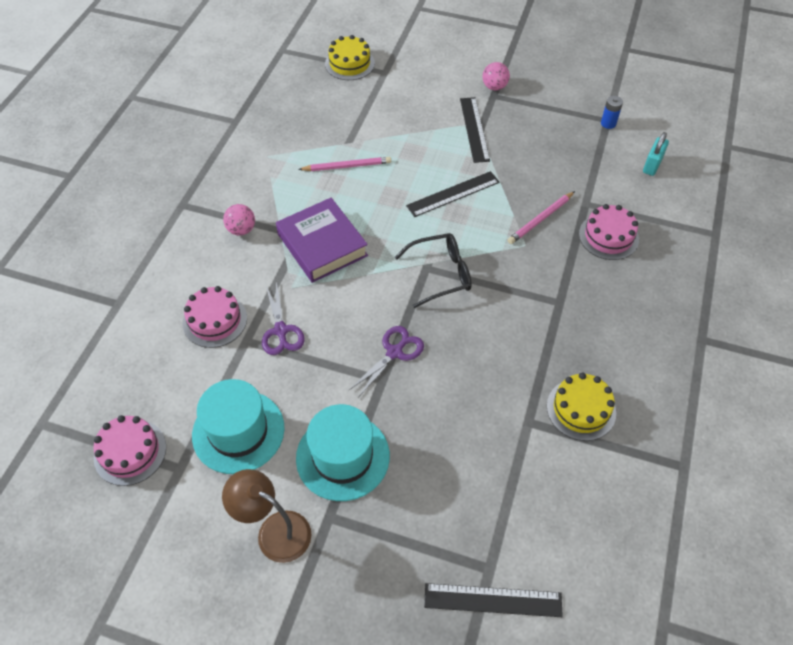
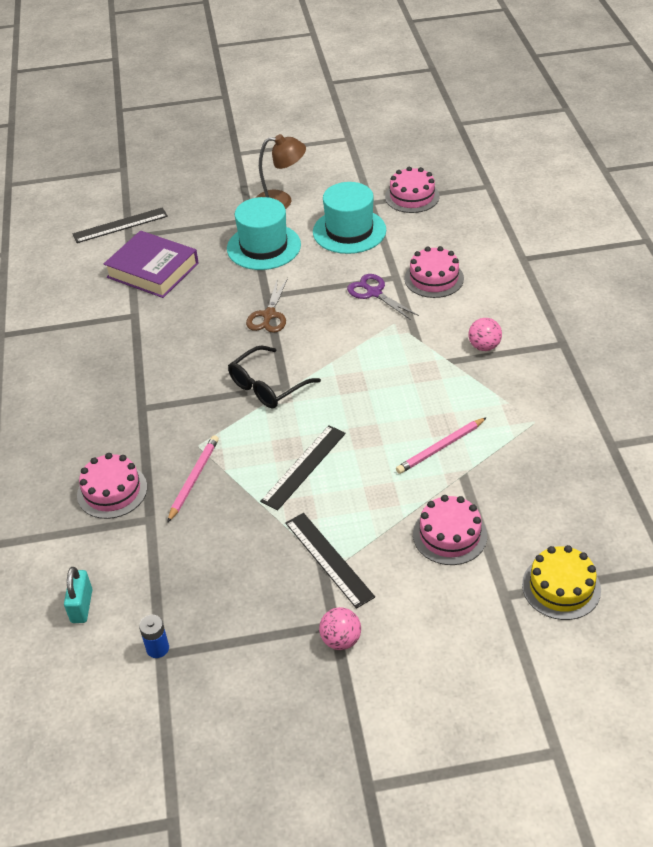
camera: 155 degrees right, 10 degrees down
(322, 245) = (397, 365): purple book -> purple book (153, 270)
(388, 112) = (449, 535): none -> pink cake
(394, 352) = (269, 315): purple scissors -> brown scissors
(581, 409) = (94, 338): yellow cake -> none

